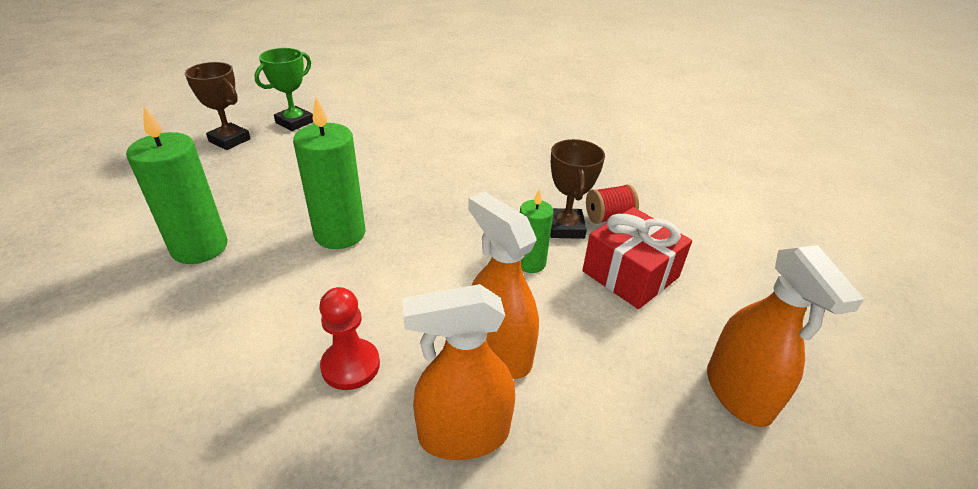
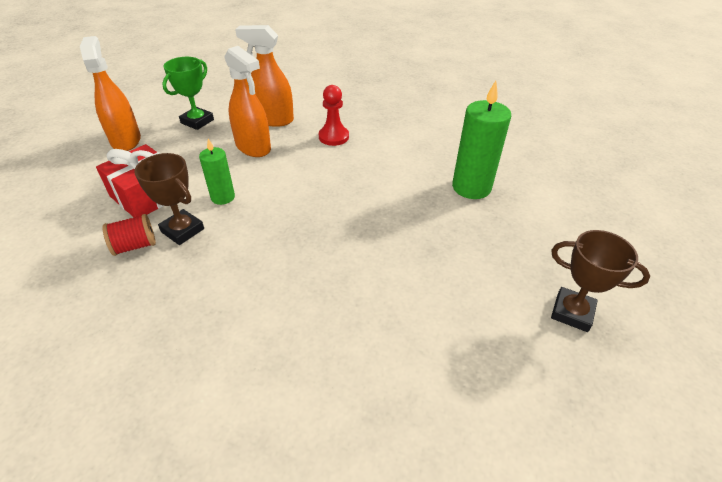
camera: 175 degrees right, 5 degrees up
(294, 122) = (527, 365): green trophy -> green trophy (197, 121)
(340, 233) = (376, 207): green candle -> none
(463, 434) = (273, 119): orange spray bottle -> orange spray bottle turned 150 degrees counterclockwise
(565, 228) = (182, 230): brown trophy -> brown trophy turned 45 degrees counterclockwise

